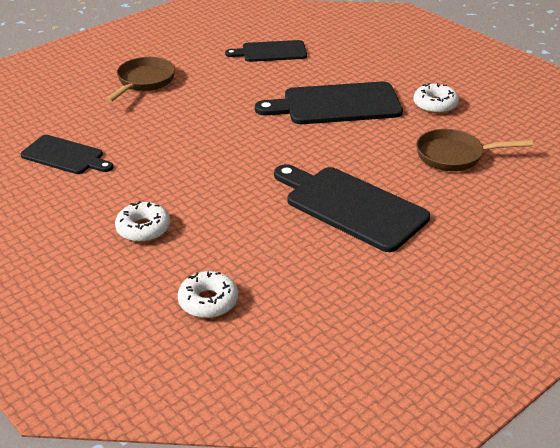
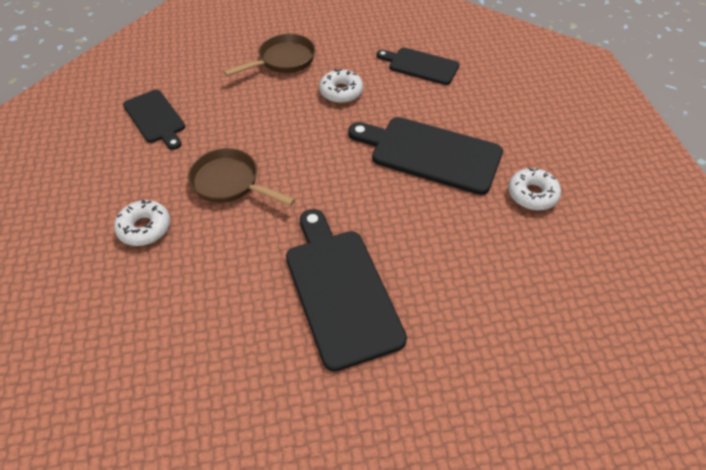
camera: 30 degrees right, 15 degrees up
(208, 301) = (122, 342): white donut -> white donut (341, 92)
(454, 156) = (499, 273): brown pan -> brown pan (230, 183)

